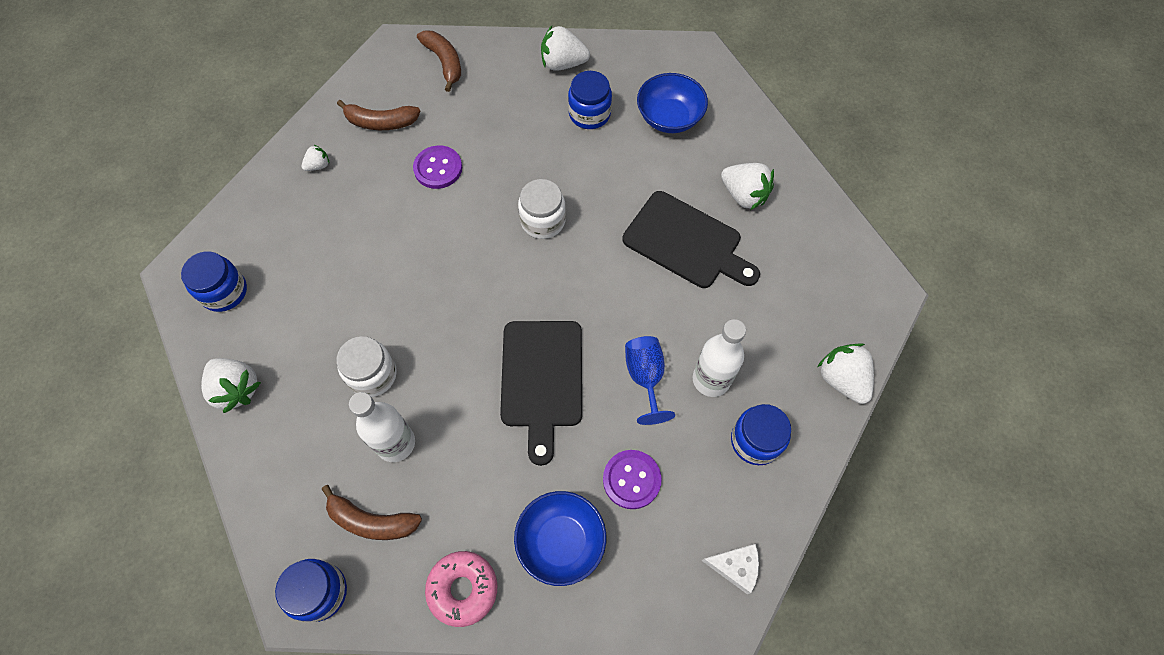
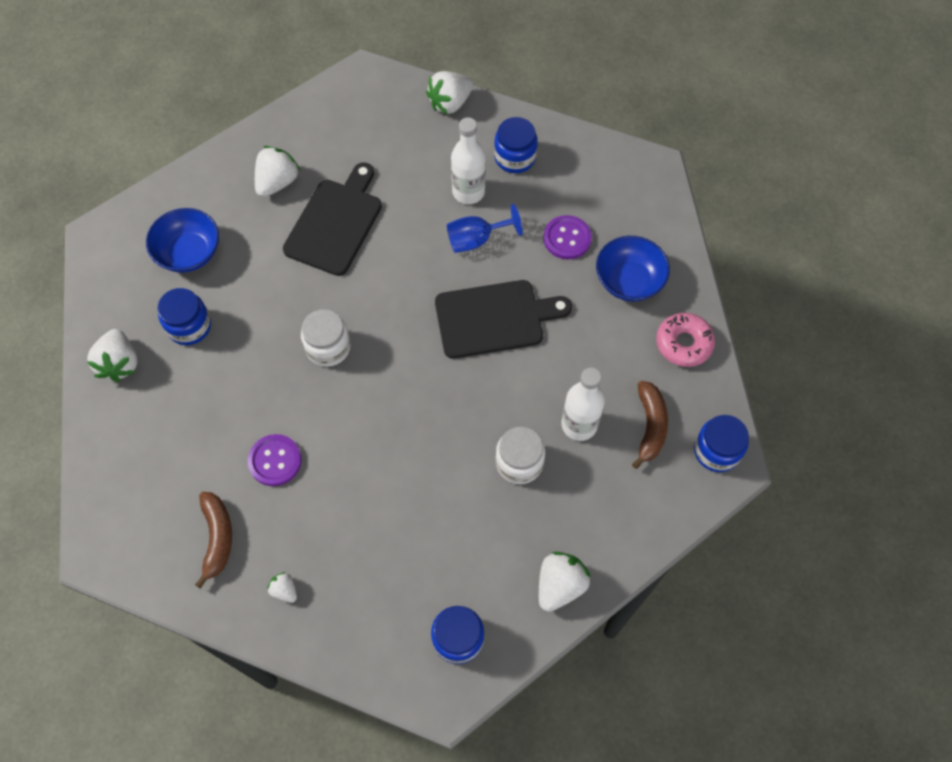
camera: 100 degrees left, 0 degrees up
(444, 62) = (123, 490): brown banana -> none
(735, 567) = (616, 163): white cheese -> none

